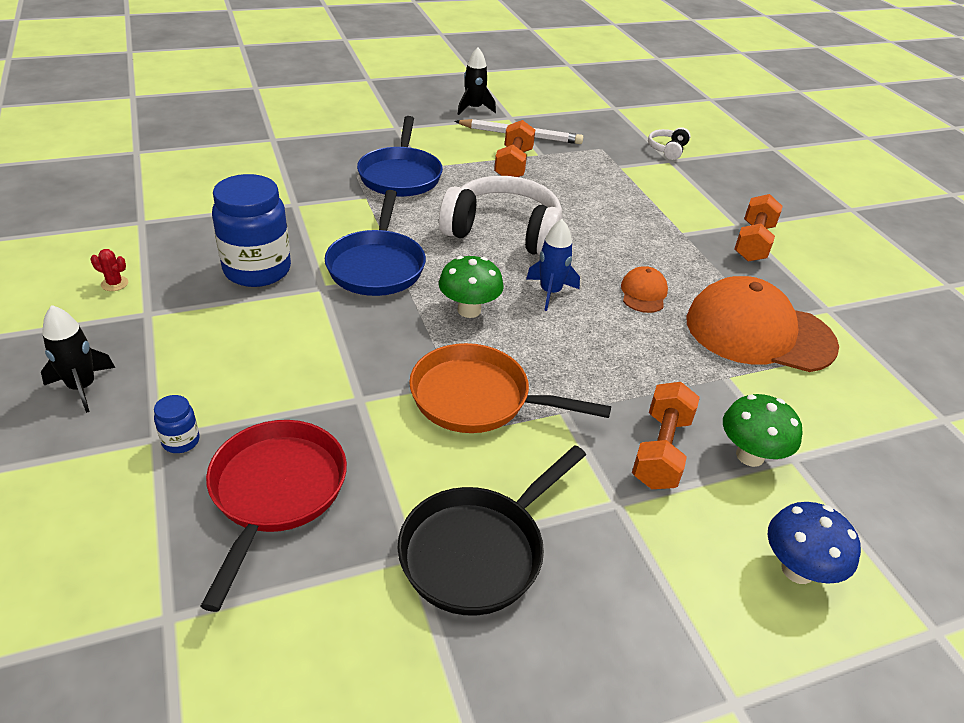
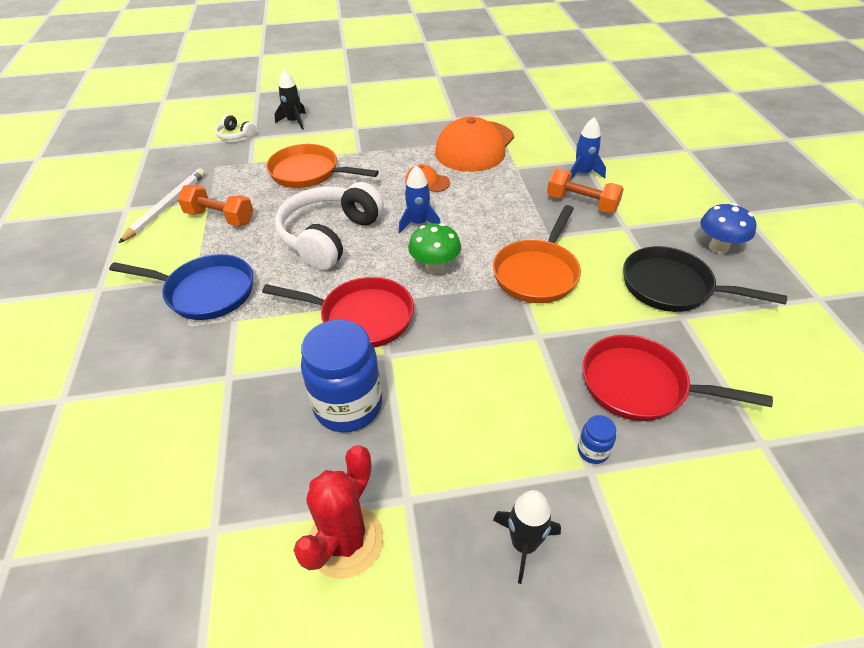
camera: 75 degrees left, 5 degrees up
(114, 284) = (345, 541): red cactus -> red cactus, size x2.48
(377, 266) = (361, 317): blue pan -> red pan
(474, 109) = (91, 229): black rocket -> black rocket (294, 122)
(478, 551) = (672, 287): black pan -> black pan turned 150 degrees clockwise
(618, 204) = (309, 173): none -> orange pan
(750, 456) = (583, 173): green mushroom -> blue rocket
(753, 242) = (377, 127): orange dumbbell -> none
(797, 570) = (661, 177): blue mushroom -> blue mushroom (718, 247)

